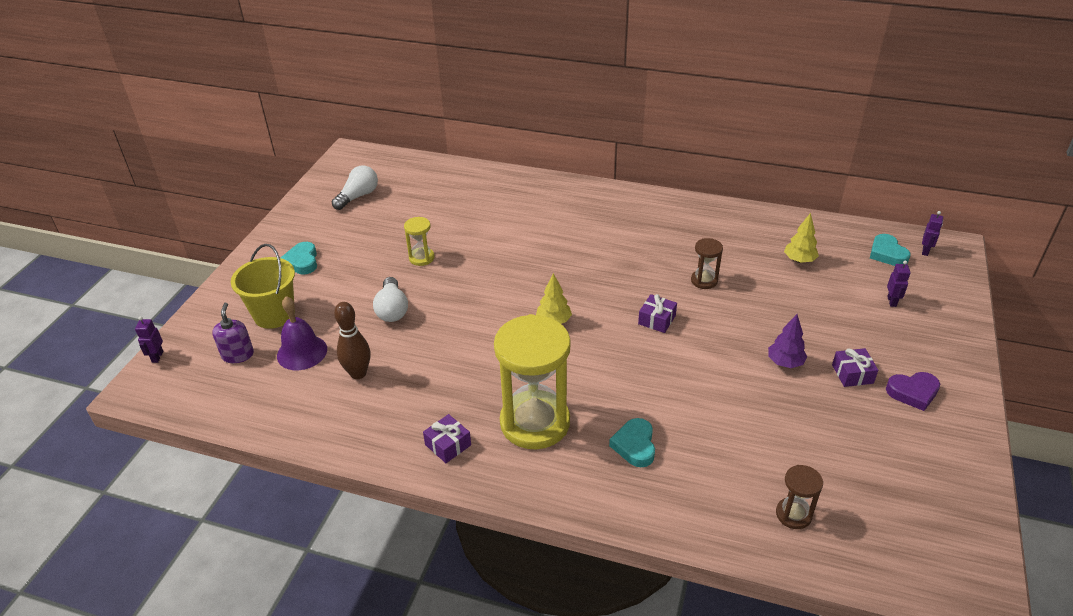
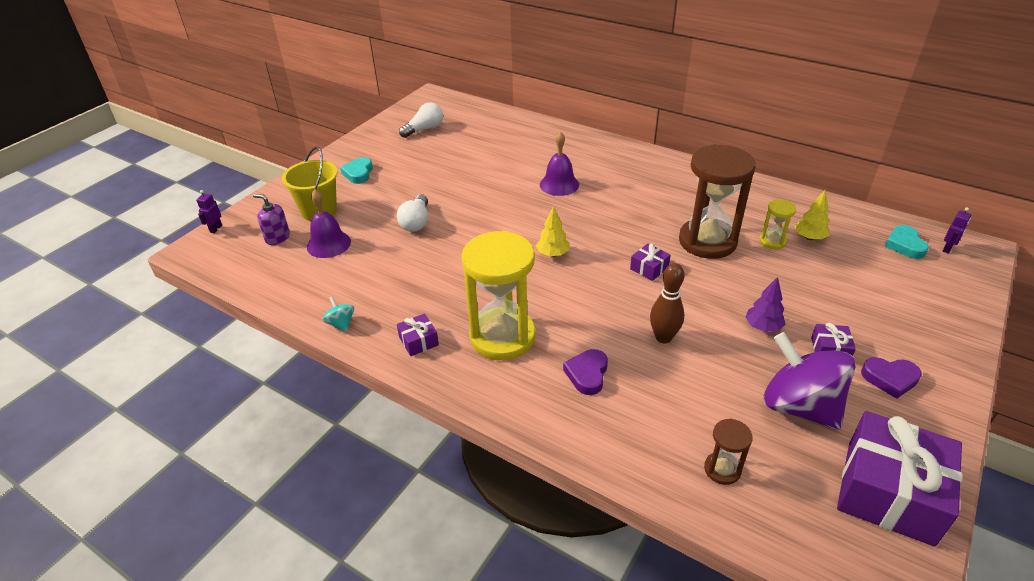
camera: 15 degrees right, 0 degrees up
(238, 355) = (277, 237): purple soap dispenser -> purple soap dispenser turned 75 degrees counterclockwise
(354, 442) = (341, 323): none -> turquoise spinning top
(358, 373) = (367, 269): brown bowling pin -> brown bowling pin (663, 337)
(421, 258) = (457, 185): yellow hourglass -> yellow hourglass (772, 241)
(532, 240) = (559, 184): none -> purple bell
(635, 445) = (587, 374): turquoise heart -> purple heart
(704, 281) = (707, 241): brown hourglass -> brown hourglass, size x2.21
(842, 436) = (799, 406): none -> purple spinning top
(892, 301) = (895, 290): purple robot -> none
(943, 502) = (889, 491): none -> purple gift

